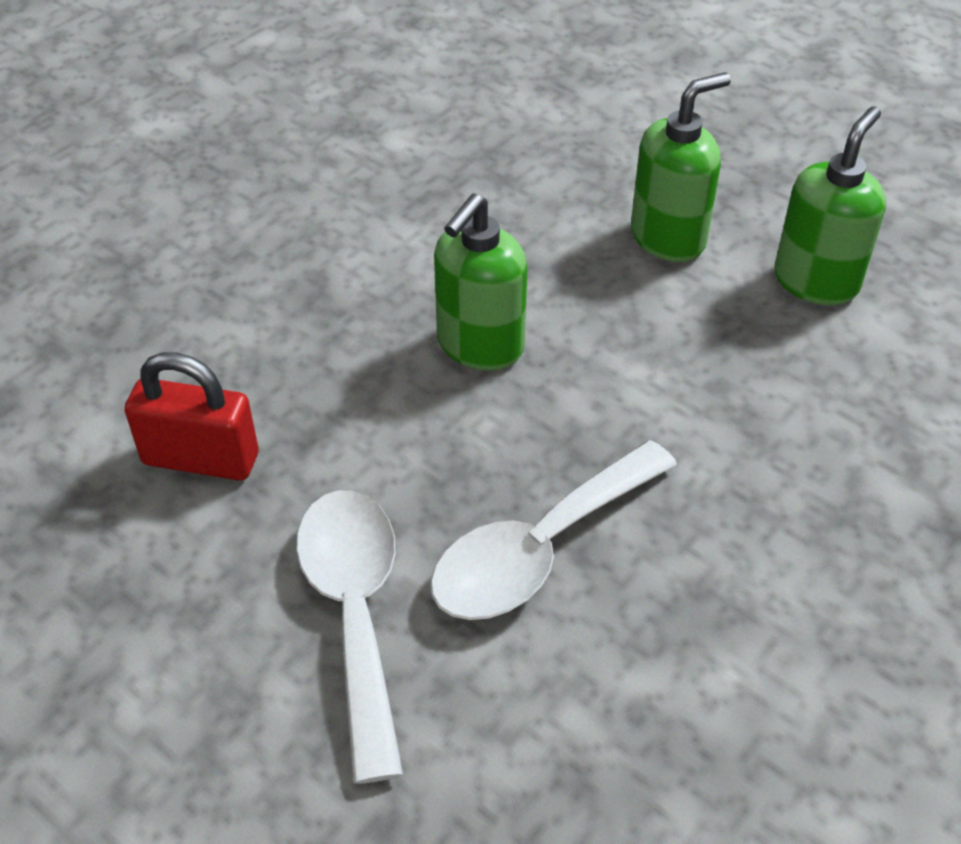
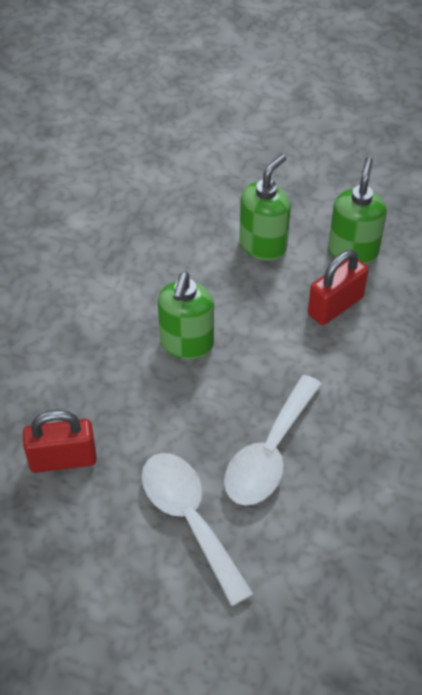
camera: 20 degrees left, 5 degrees up
(752, 353) = (335, 306): none -> red padlock

